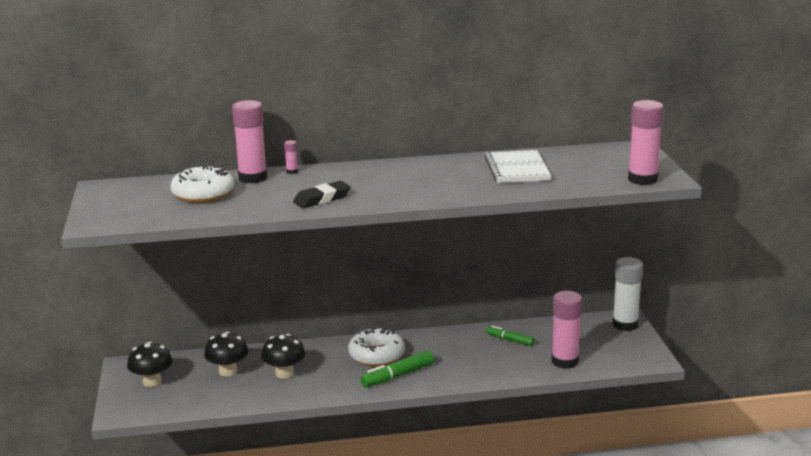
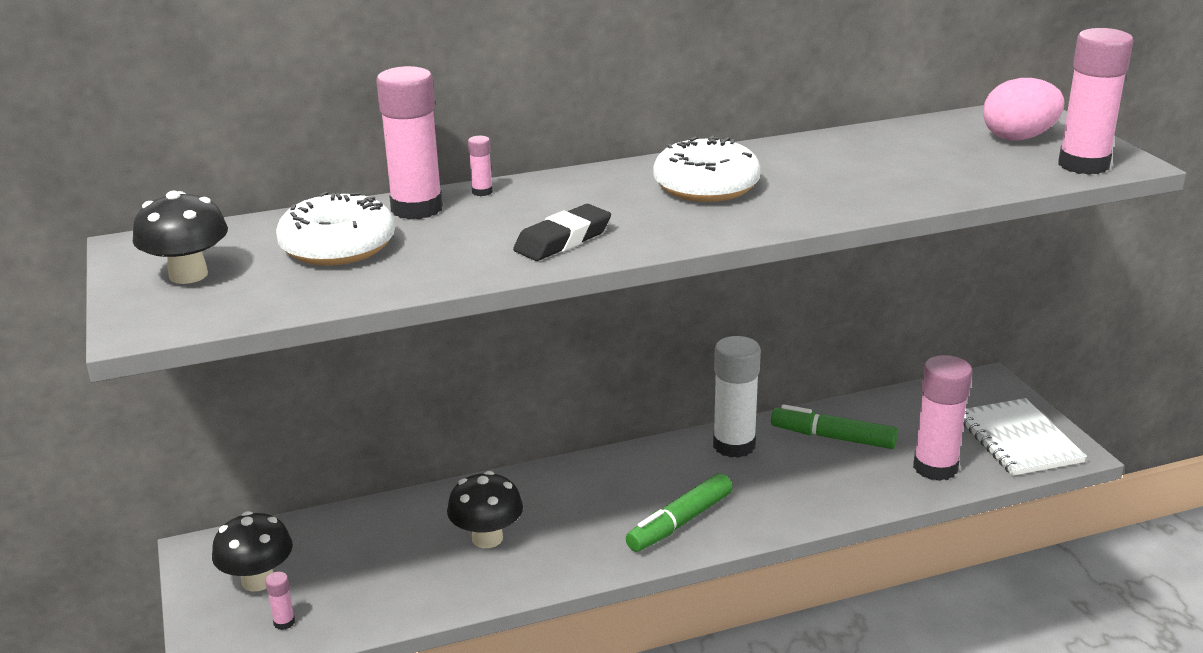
camera: 10 degrees left, 5 degrees up
(160, 402) = (284, 622): none -> pink glue stick
(228, 371) = (387, 545): black mushroom -> black mushroom (188, 275)
(376, 355) = (630, 487): white donut -> white donut (706, 186)
(510, 340) = (833, 437): green marker -> green marker, size x1.53
(517, 169) = (866, 161): white notebook -> white notebook (1018, 439)
(617, 162) = (1019, 138): none -> pink egg
(625, 324) = (994, 393): white glue stick -> white glue stick (734, 445)

